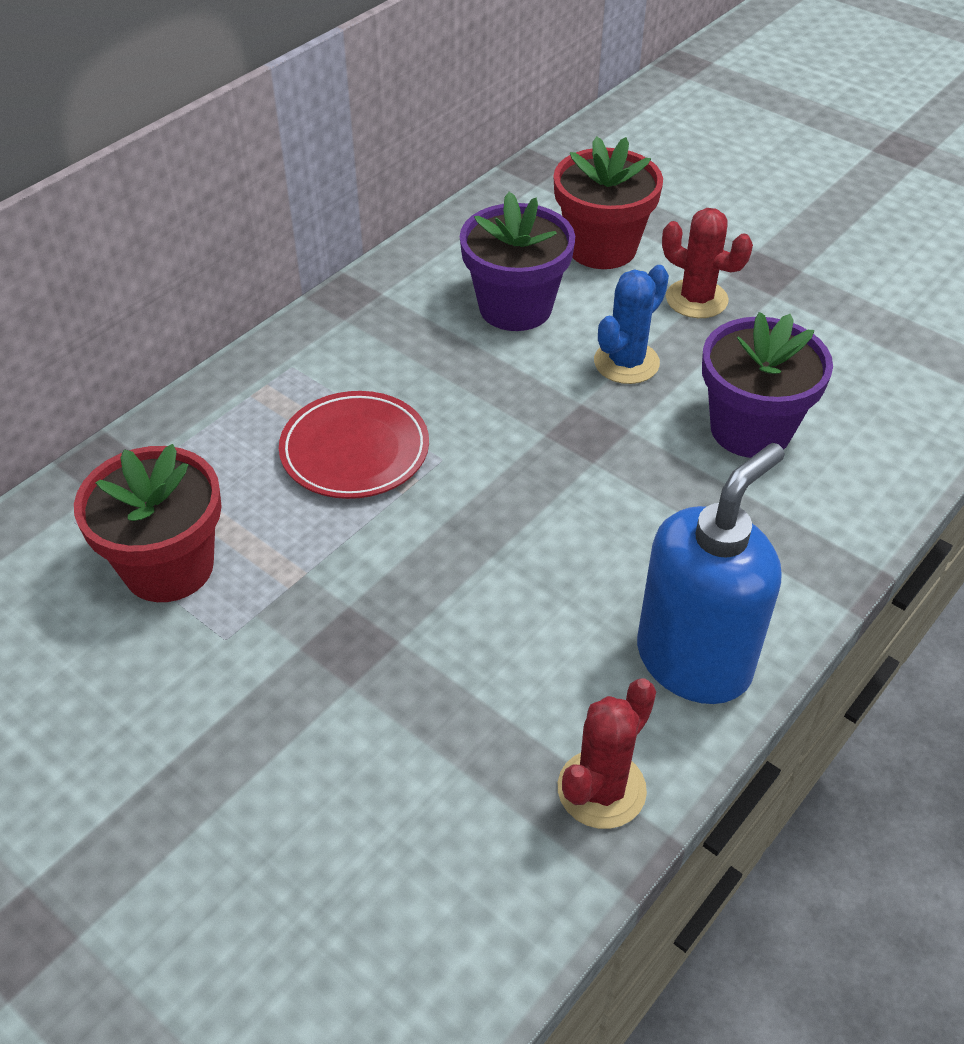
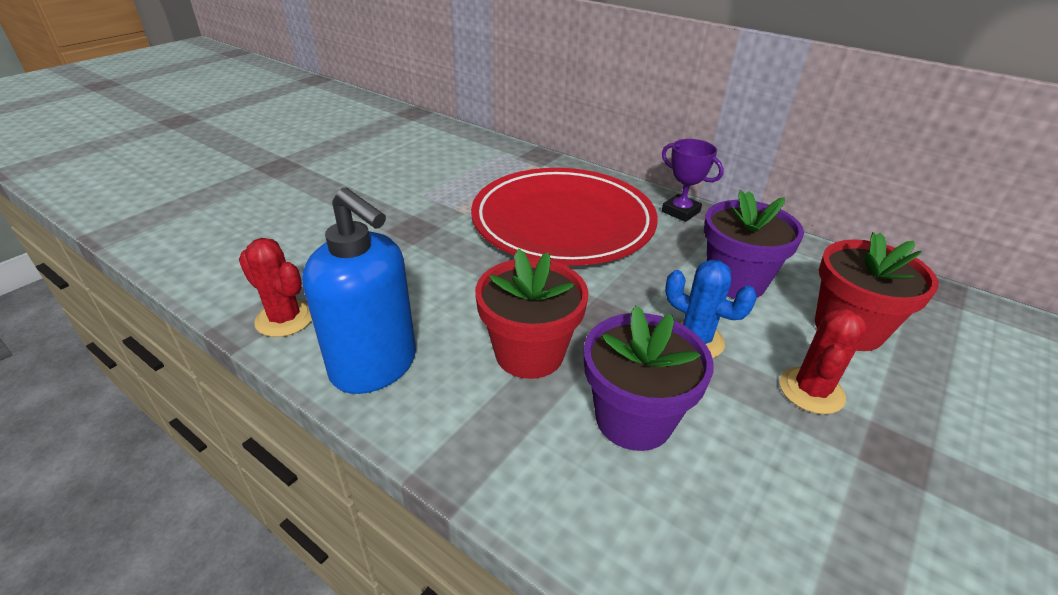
camera: 85 degrees right, 10 degrees down
(168, 567) = (470, 177): red flower pot -> red flower pot (529, 353)
(341, 321) = (680, 212): none -> purple trophy
(355, 450) = (563, 222): red plate -> red plate, size x1.96

